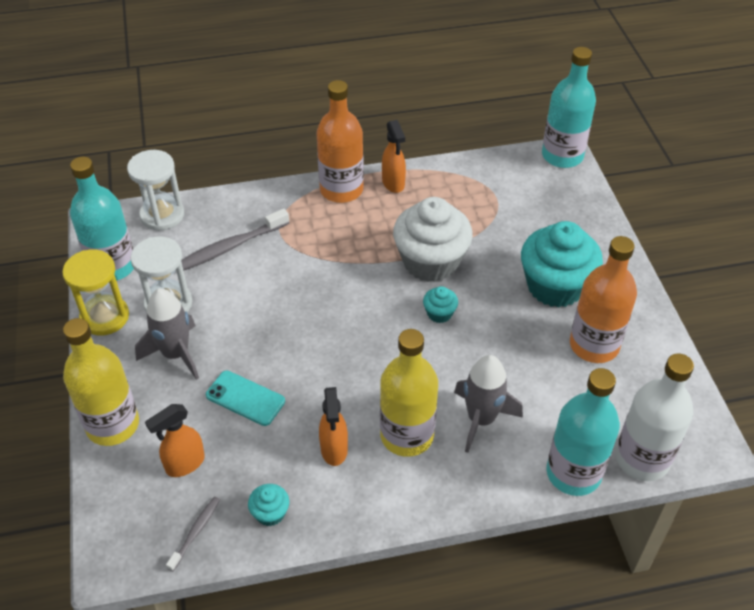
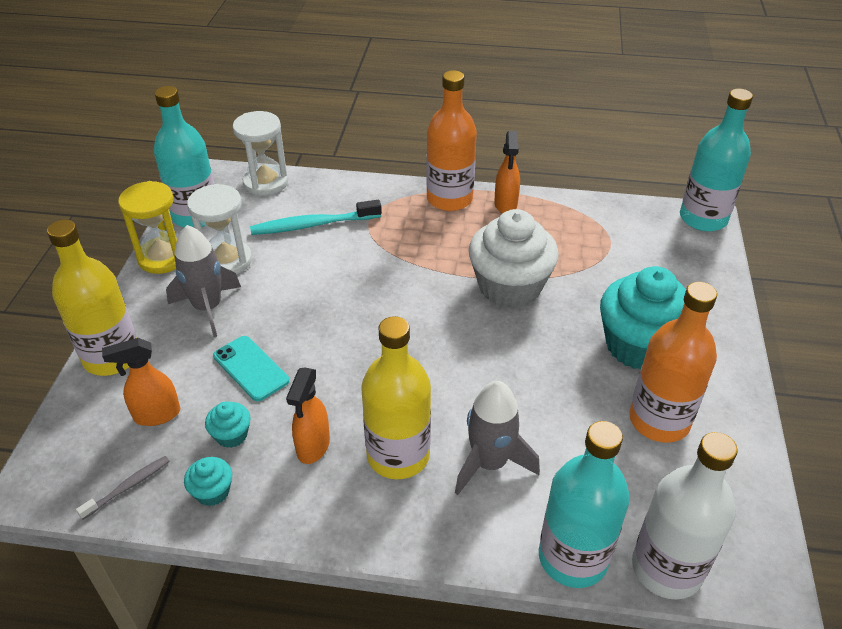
camera: 20 degrees right, 5 degrees down
(230, 247) = (313, 225): grey toothbrush -> turquoise toothbrush
(439, 313) = (495, 340): turquoise cupcake -> turquoise cupcake (231, 435)

